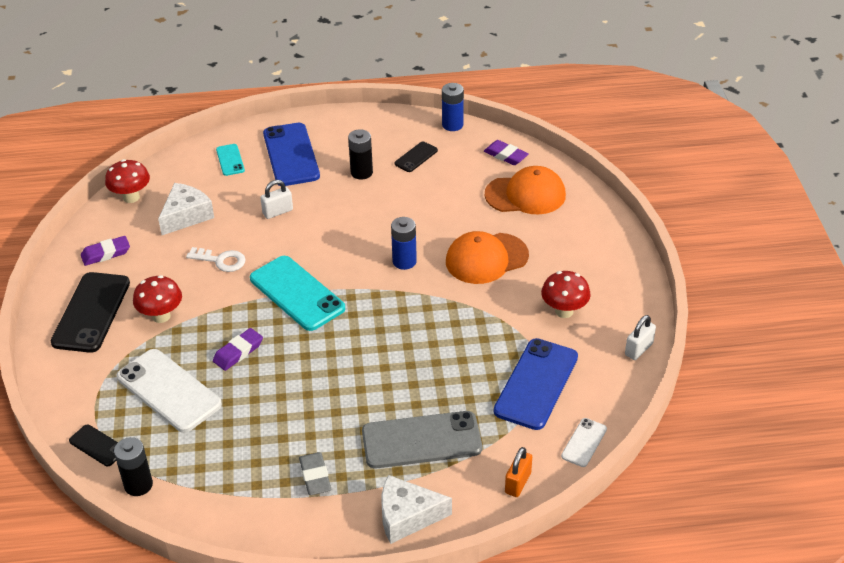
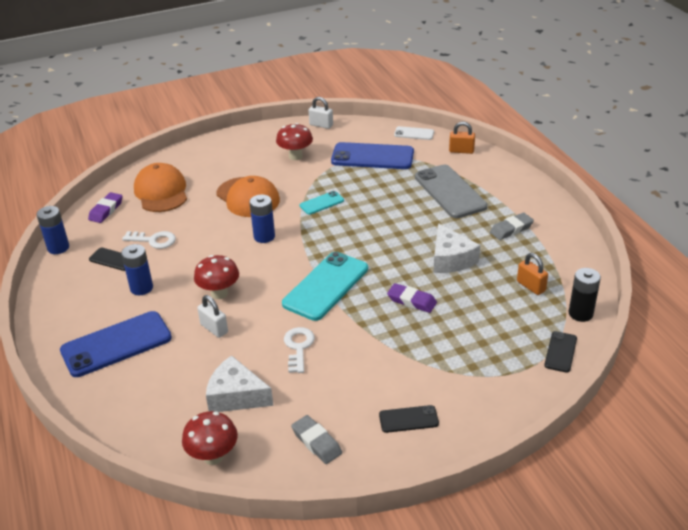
camera: 105 degrees left, 5 degrees down
(91, 312) = (408, 419): black phone -> black phone, size x0.50
(106, 254) = (316, 442): purple eraser -> grey eraser
(161, 316) = (391, 364): red mushroom -> red mushroom (219, 293)
(169, 391) = (477, 329): white phone -> none
(205, 457) = (531, 286): none -> orange padlock
(230, 160) = (130, 390): turquoise phone -> turquoise phone (321, 203)
(361, 172) = (141, 288): black battery -> blue battery
(407, 516) = (516, 185): white cheese -> white cheese (450, 259)
(435, 184) = (154, 240): none -> white key

